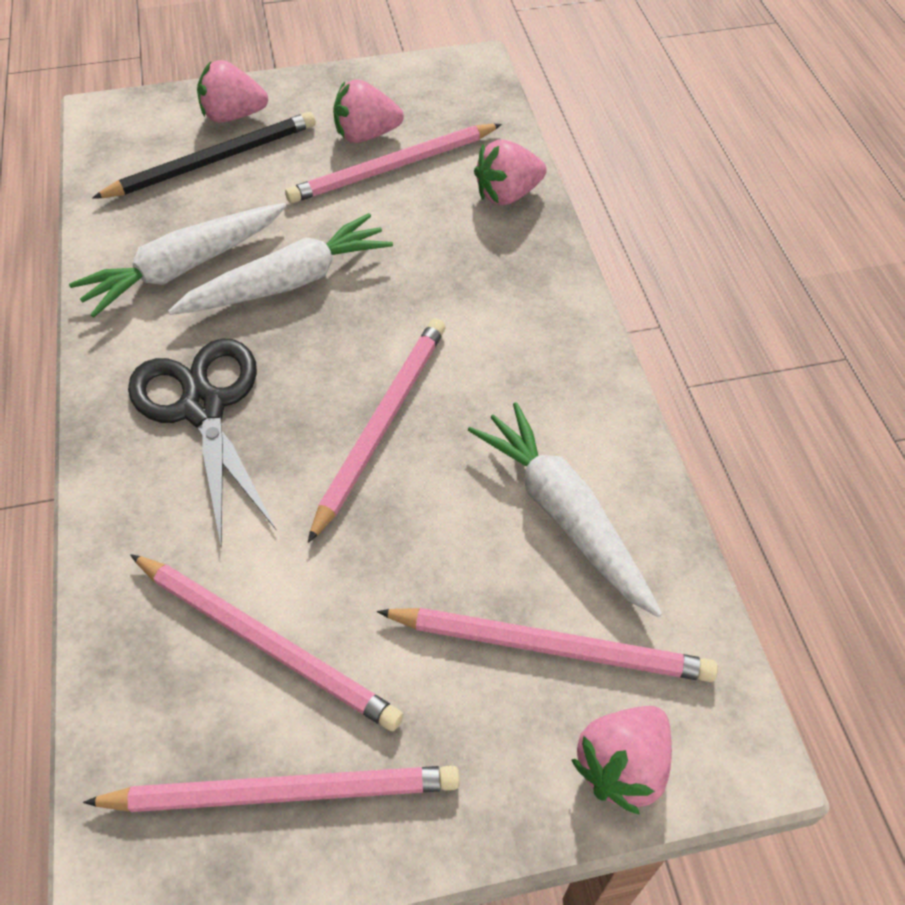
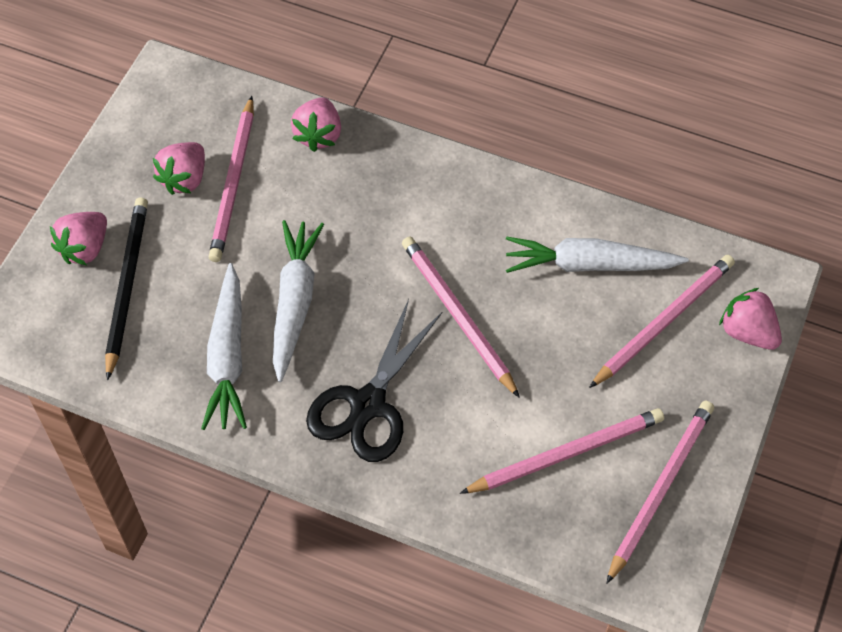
camera: 55 degrees left, 5 degrees up
(203, 407) = (368, 404): black scissors -> black scissors turned 75 degrees counterclockwise
(622, 766) = (747, 332): pink strawberry -> pink strawberry turned 150 degrees clockwise

